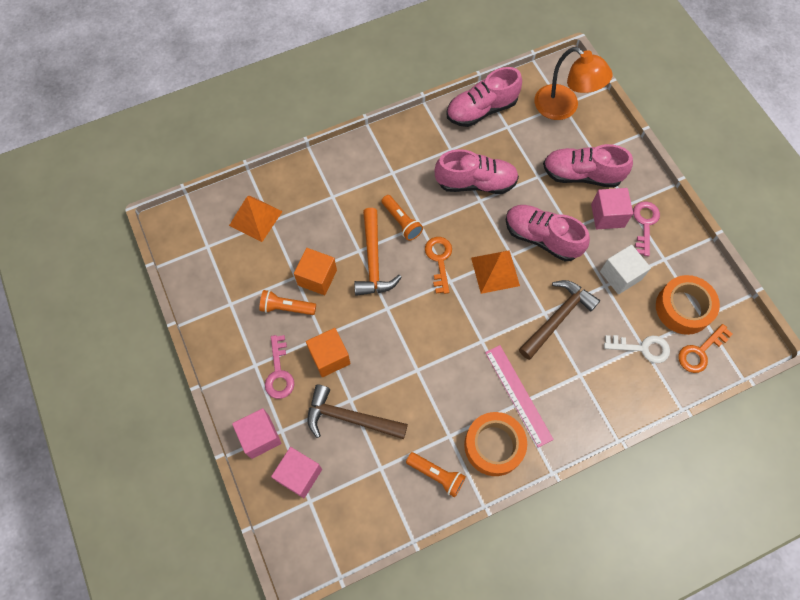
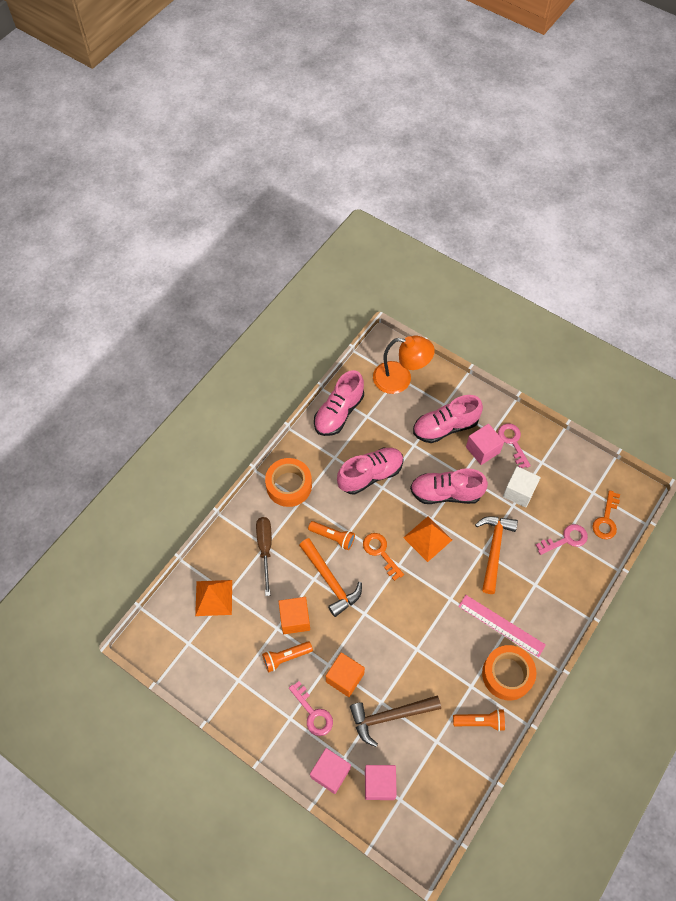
camera: 30 degrees left, 5 degrees down
(330, 199) = (265, 549): none -> brown screwdriver
(557, 318) = (494, 550): brown hammer -> orange hammer
(642, 348) = (566, 539): white key -> pink key
(683, 308) = (576, 493): orange tape -> orange tape (289, 485)

